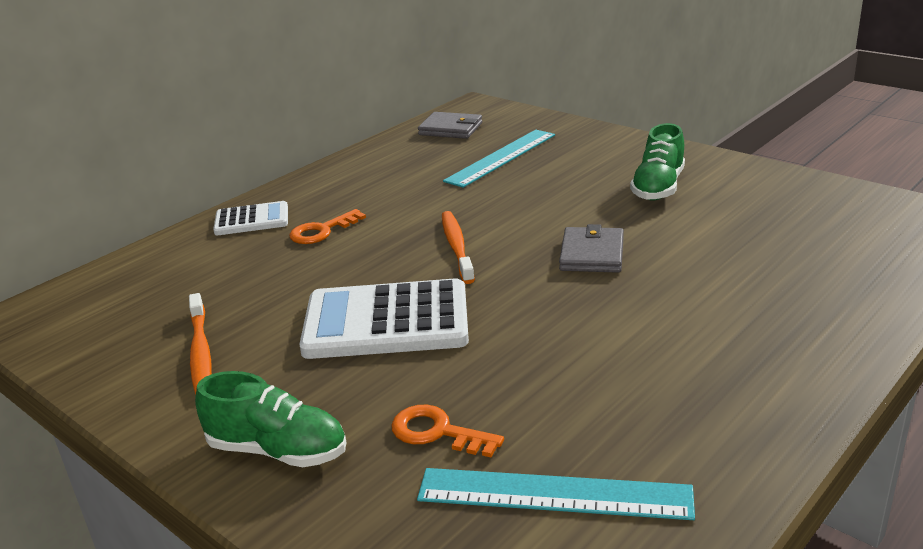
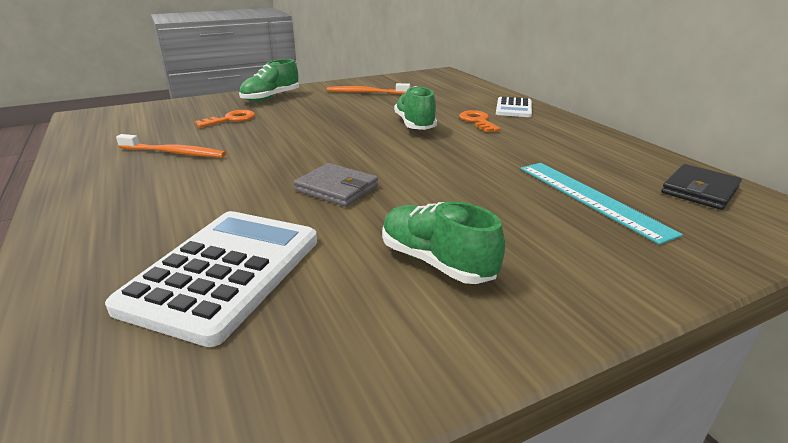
camera: 110 degrees right, 0 degrees up
(361, 265) = (415, 124): none -> green shoe
(386, 322) = (339, 122): white calculator -> white calculator (224, 272)
(450, 129) = (699, 190): grey wallet -> black wallet
(457, 246) = (409, 150): orange toothbrush -> orange toothbrush (174, 153)
(554, 494) = (152, 130): turquoise ruler -> none

